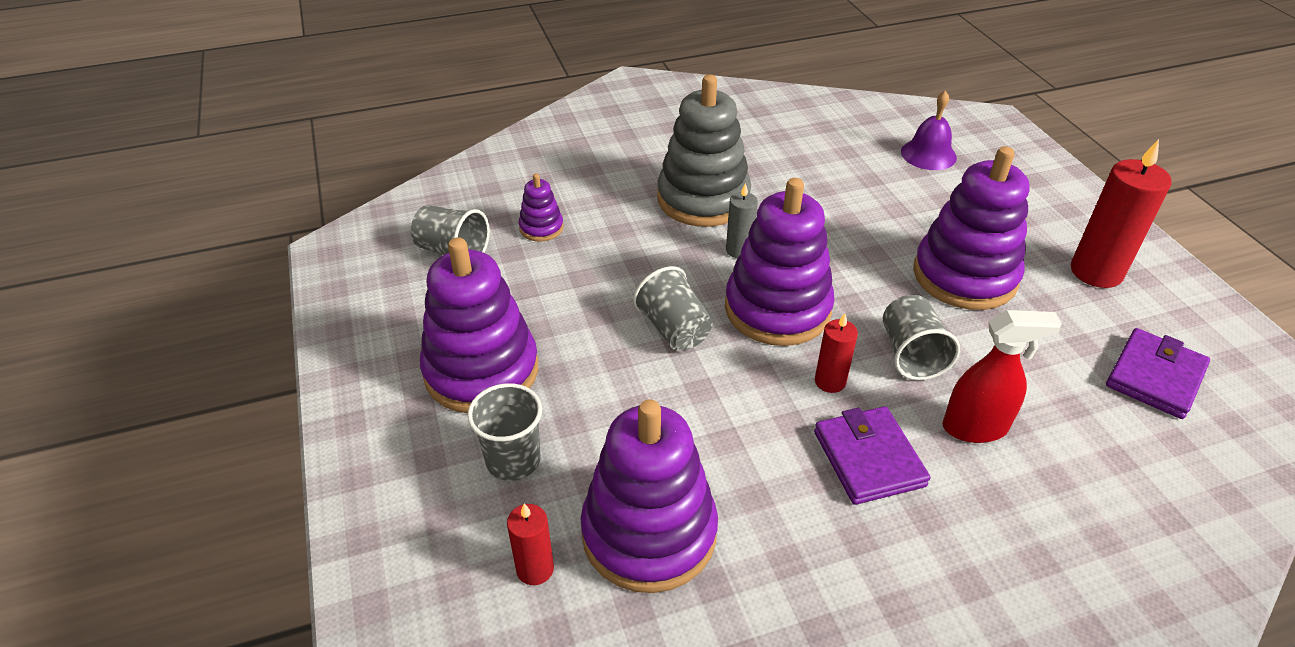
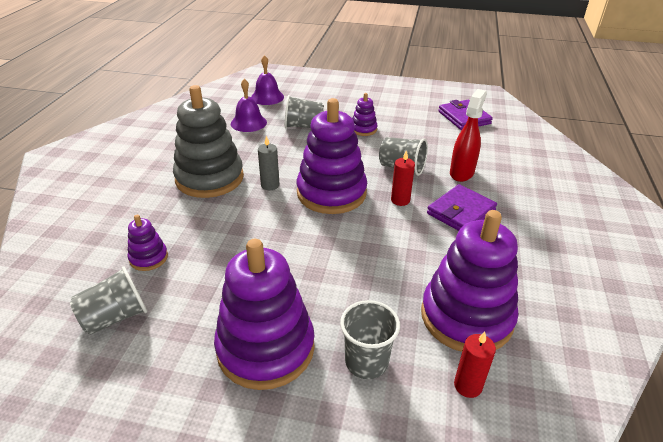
camera: 60 degrees left, 5 degrees down
(674, 329) = (311, 238): grey cup -> grey cup (303, 126)
(848, 170) = (248, 123): none -> purple bell
(868, 458) = (461, 212): purple wallet -> purple wallet turned 60 degrees counterclockwise
(964, 276) = (363, 129): purple stacking toy -> purple stacking toy, size x0.46
(1096, 272) = (393, 99): red candle -> none

